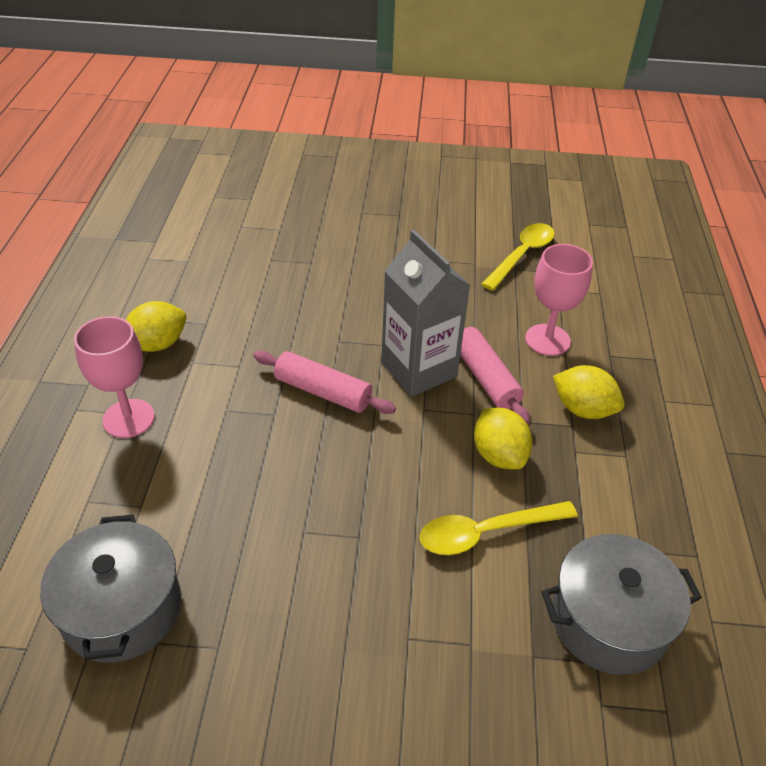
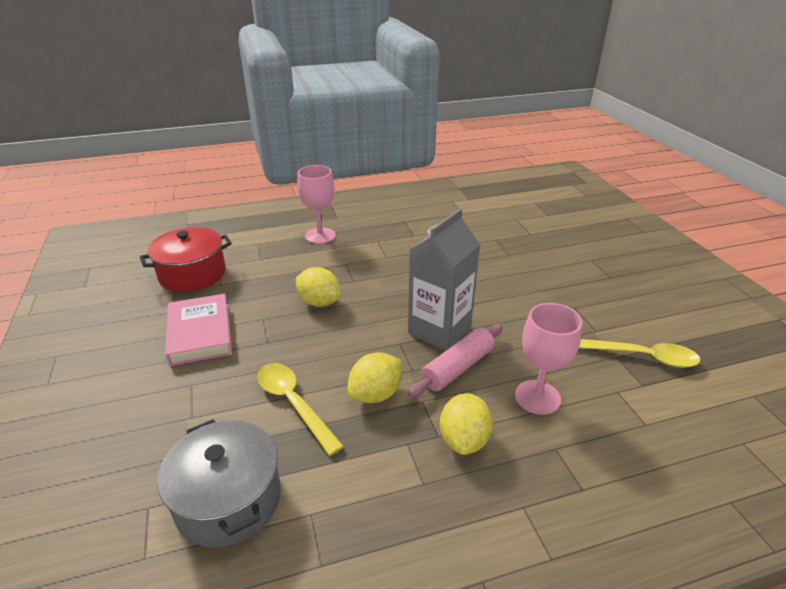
camera: 70 degrees right, 10 degrees down
(122, 608) = (192, 274): grey pot -> red pot
(157, 344) = (383, 226): yellow lemon -> yellow lemon (319, 302)
(298, 615) = (200, 333): none -> pink book
(323, 392) = (385, 293): pink rolling pin -> none

